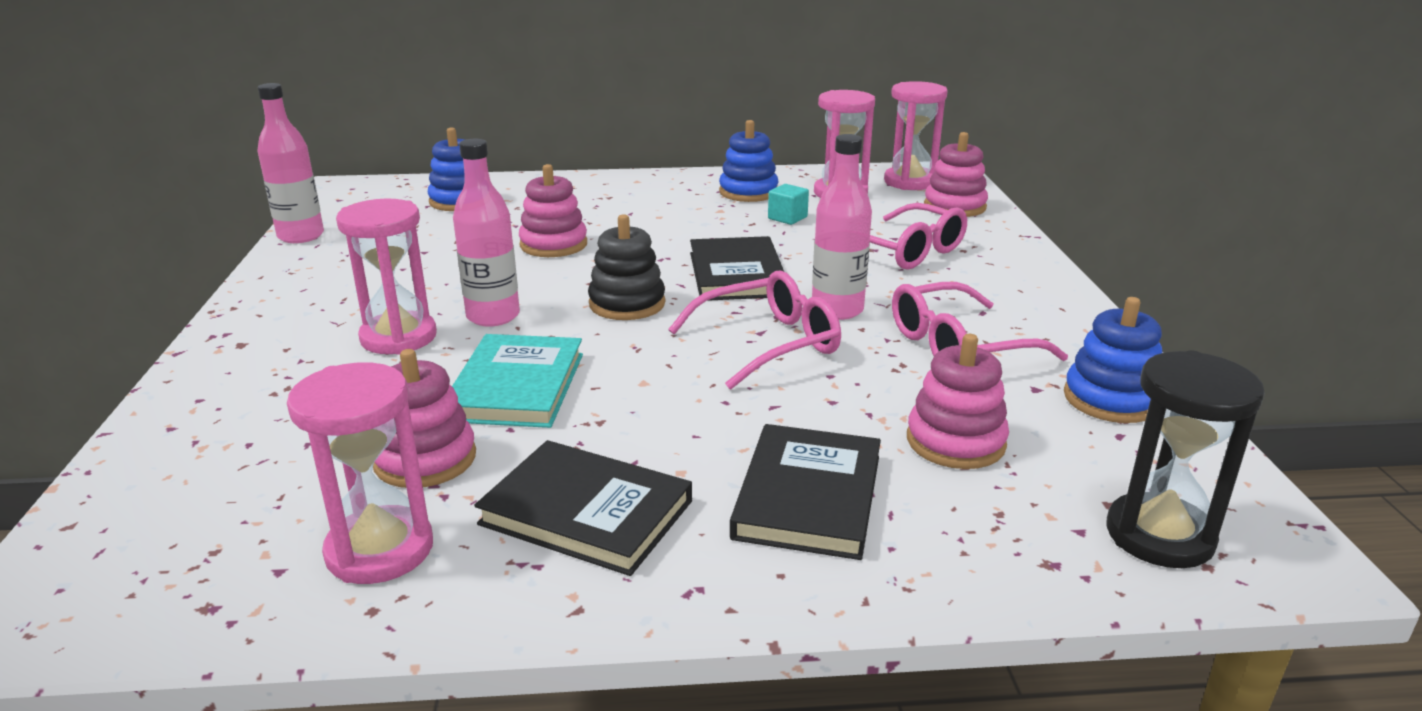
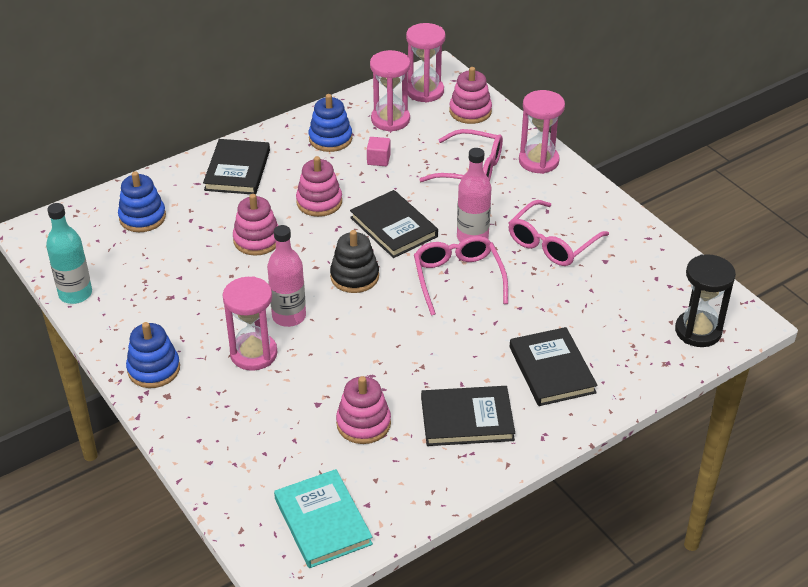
camera: 30 degrees left, 15 degrees up
(301, 236) = (75, 294): pink bottle -> turquoise bottle
(380, 550) = (399, 476): pink hourglass -> pink hourglass (538, 161)
(517, 387) = (358, 361): turquoise book -> turquoise book (323, 521)
(610, 191) = (237, 170): none -> black book
(769, 343) = (458, 278): pink glasses -> pink glasses turned 45 degrees counterclockwise
(787, 218) = (378, 159): turquoise cube -> pink cube
(955, 442) = (591, 311): pink stacking toy -> pink stacking toy (319, 202)
(1110, 399) = (641, 255): blue stacking toy -> blue stacking toy (154, 369)

